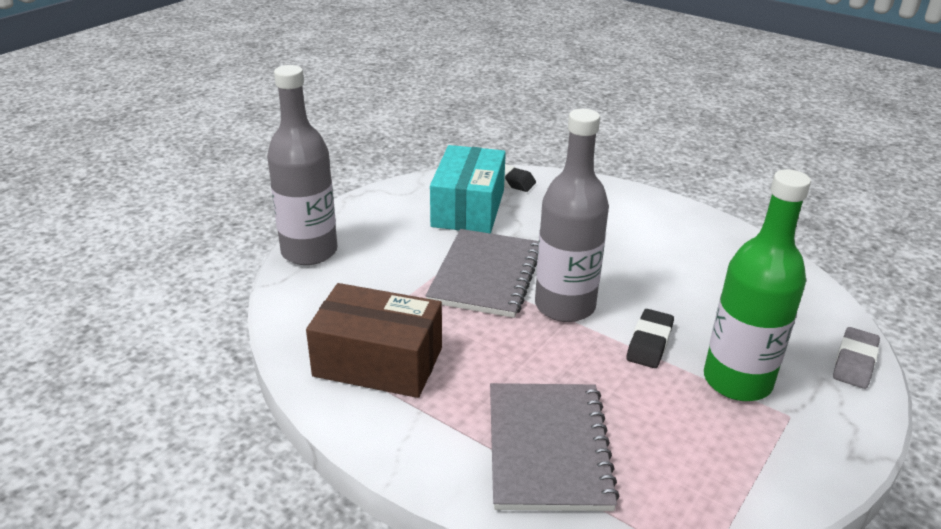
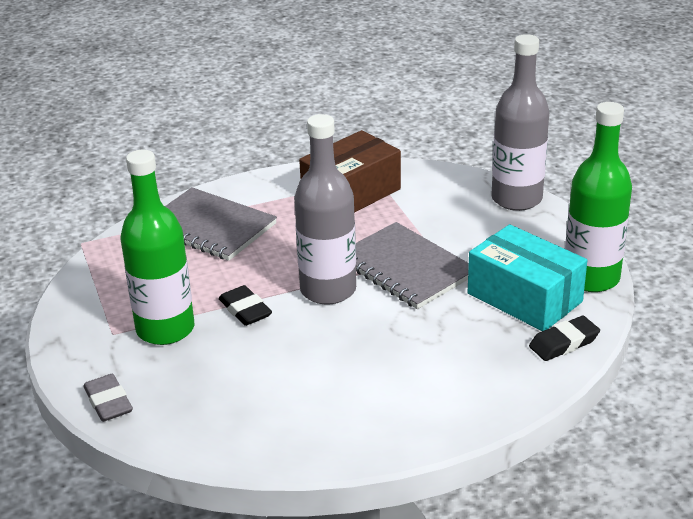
camera: 125 degrees right, 0 degrees up
(412, 188) = (591, 278): none -> green bottle

